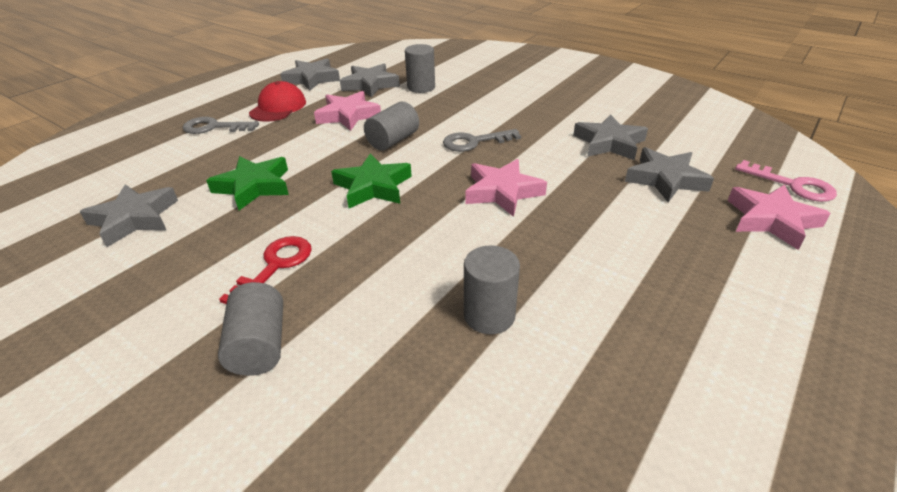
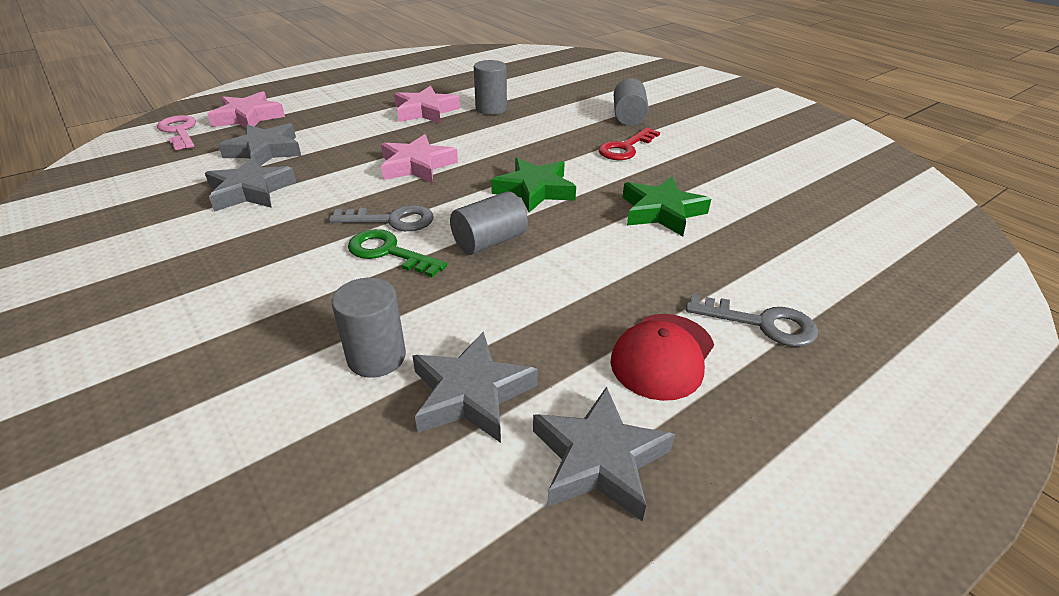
camera: 165 degrees left, 0 degrees up
(134, 219) = (772, 200): grey star -> none
(348, 115) = (538, 304): pink star -> pink star (425, 111)
(457, 124) = (388, 252): none -> green key

